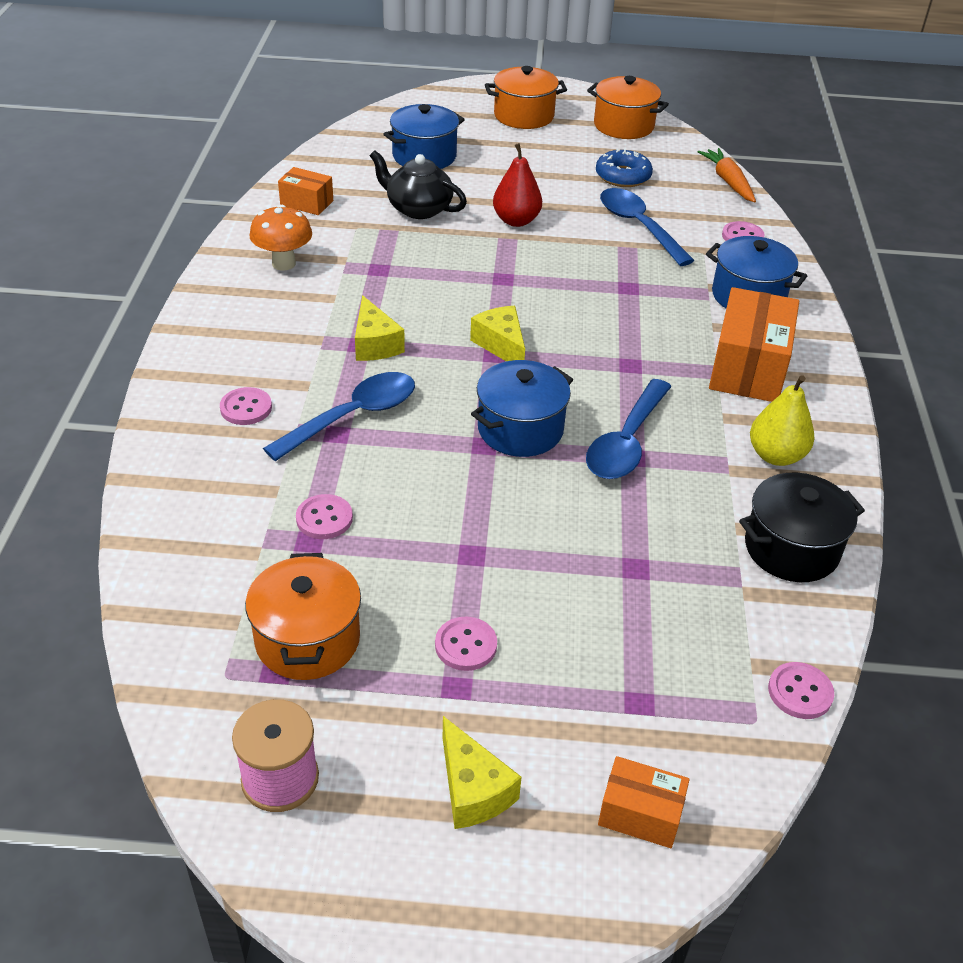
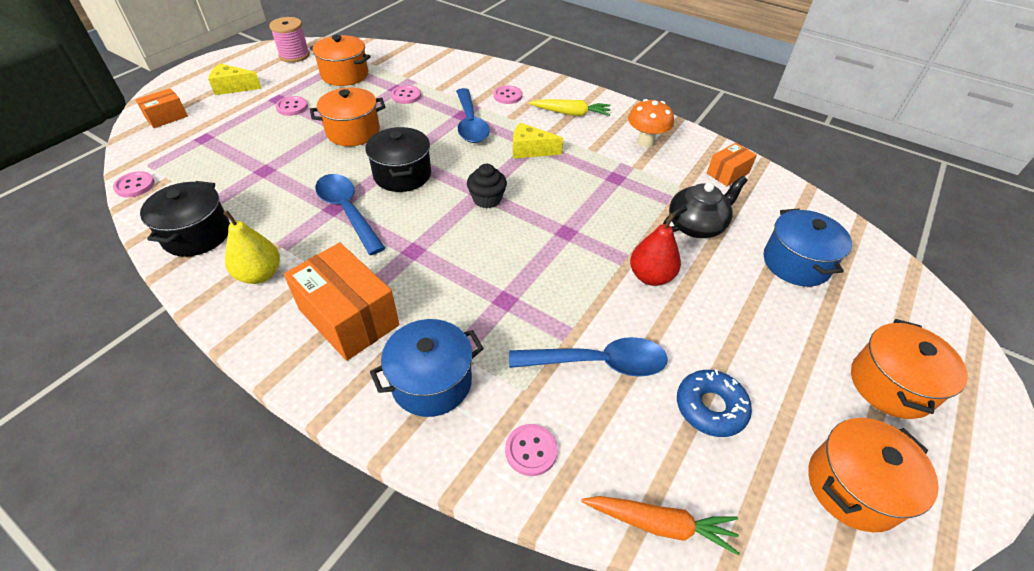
camera: 120 degrees right, 5 degrees up
(255, 335) = (571, 113): none -> yellow carrot
(470, 526) = (353, 132): none -> orange pot
(501, 345) = (487, 199): yellow cheese -> black cupcake
(520, 429) = (402, 175): blue pot -> black pot

